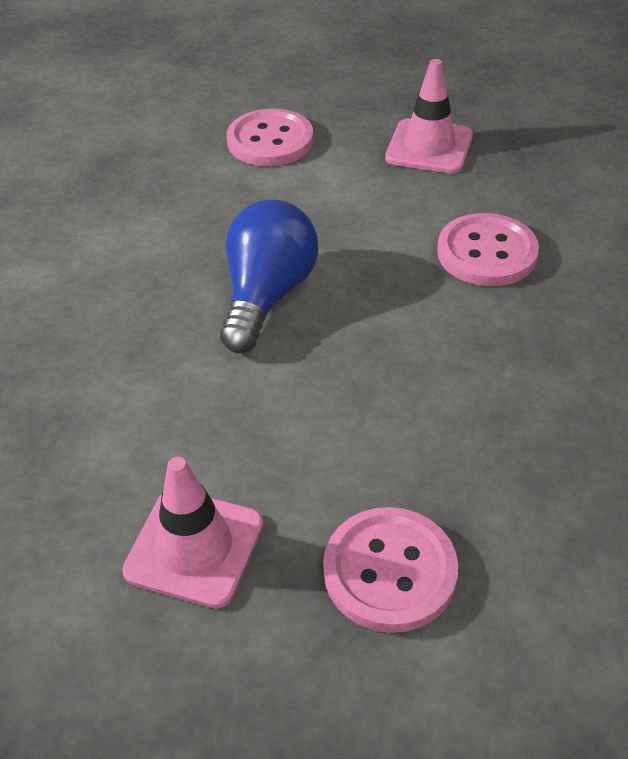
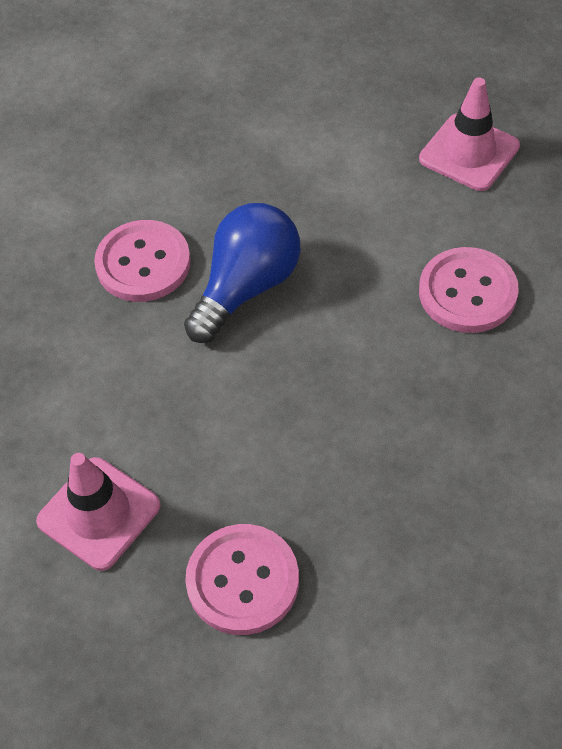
camera: 20 degrees right, 10 degrees up
(270, 141) = (317, 108): pink button -> pink button (143, 263)

